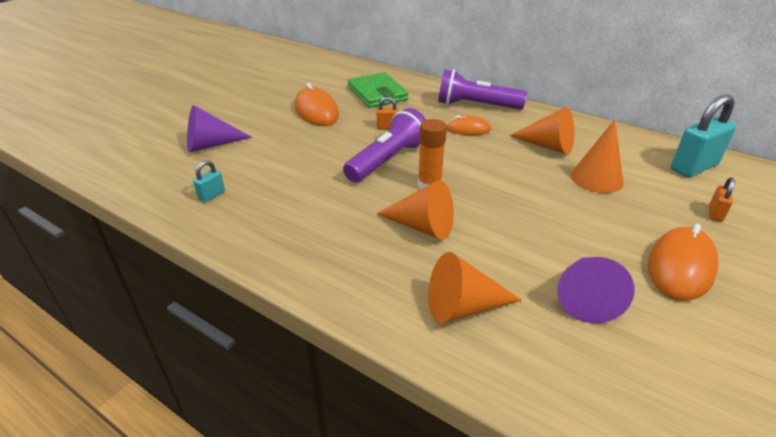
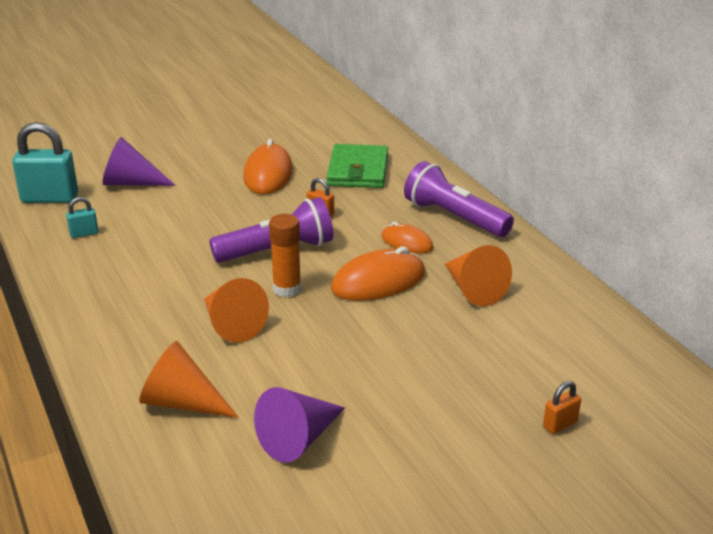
camera: 30 degrees right, 5 degrees down
(596, 178) = (477, 342): orange cone -> none
(680, 266) = (434, 454): orange mouse -> orange mouse (378, 281)
(693, 167) = (620, 371): turquoise padlock -> turquoise padlock (50, 198)

